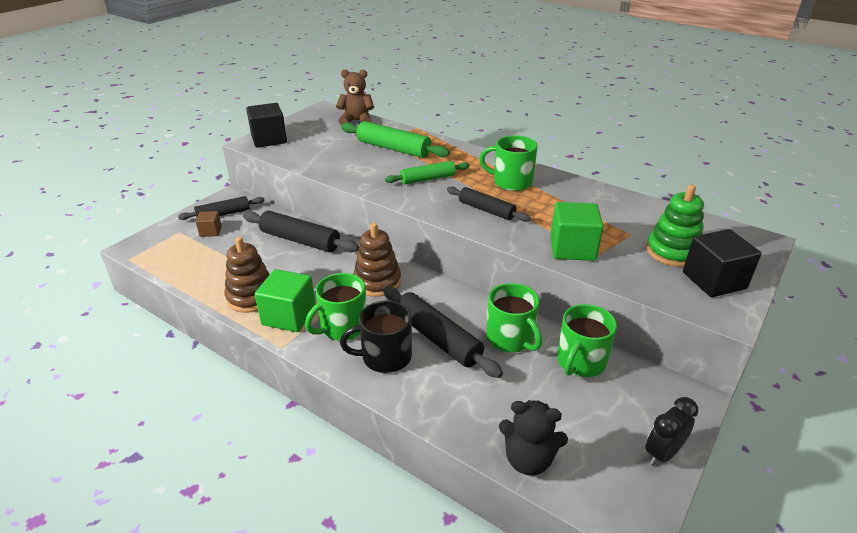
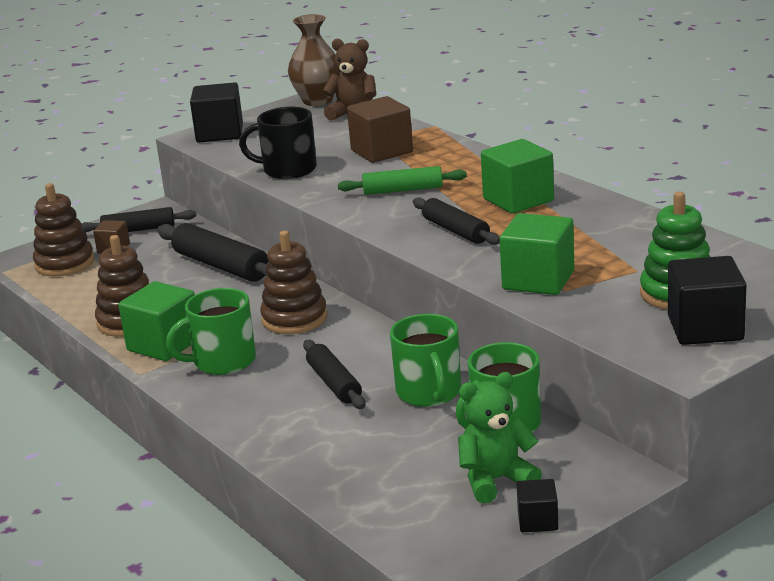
camera: 20 degrees right, 10 degrees down
(177, 248) = (65, 264): none -> brown stacking toy
(325, 112) = (317, 101): none -> brown vase
(385, 357) = (257, 395): black mug -> black mug (288, 170)
(393, 148) = (381, 151): green rolling pin -> brown cube
(437, 338) = (334, 383): black rolling pin -> black rolling pin, size x0.65
(511, 182) = (518, 200): green mug -> green cube
(528, 459) = (365, 506): black teddy bear -> none
(607, 417) = (496, 480): none -> green teddy bear
(662, 453) = (538, 521): black clock -> black cube

